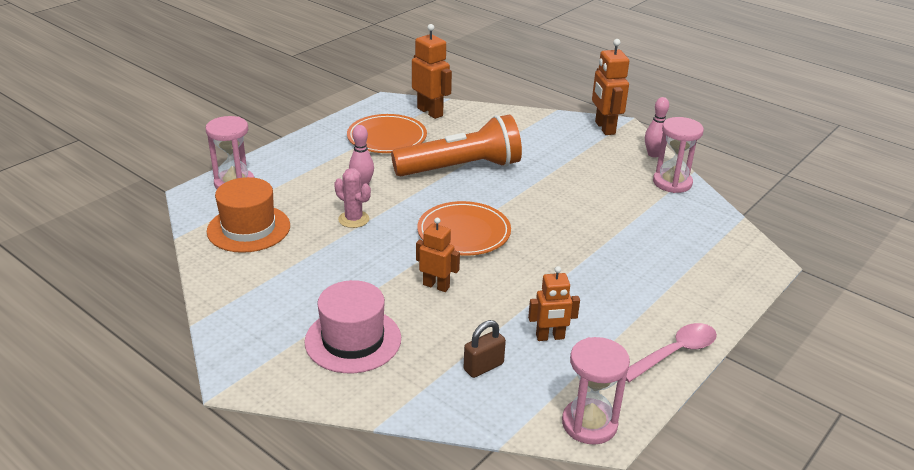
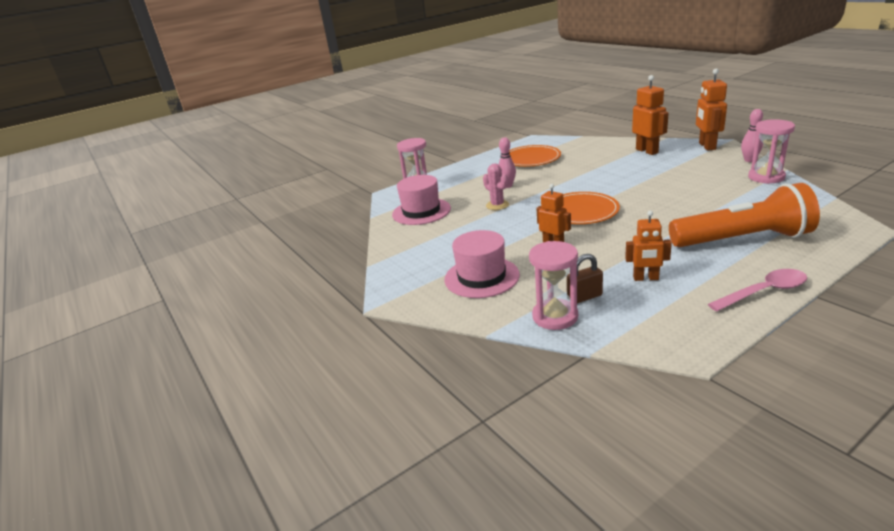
camera: 20 degrees right, 5 degrees down
(248, 228) = (421, 211): orange hat -> pink hat
(430, 112) = (566, 143): orange robot -> orange robot (647, 151)
(461, 168) = (585, 174): orange flashlight -> orange flashlight (743, 240)
(589, 424) = (676, 341): pink hourglass -> pink hourglass (555, 316)

